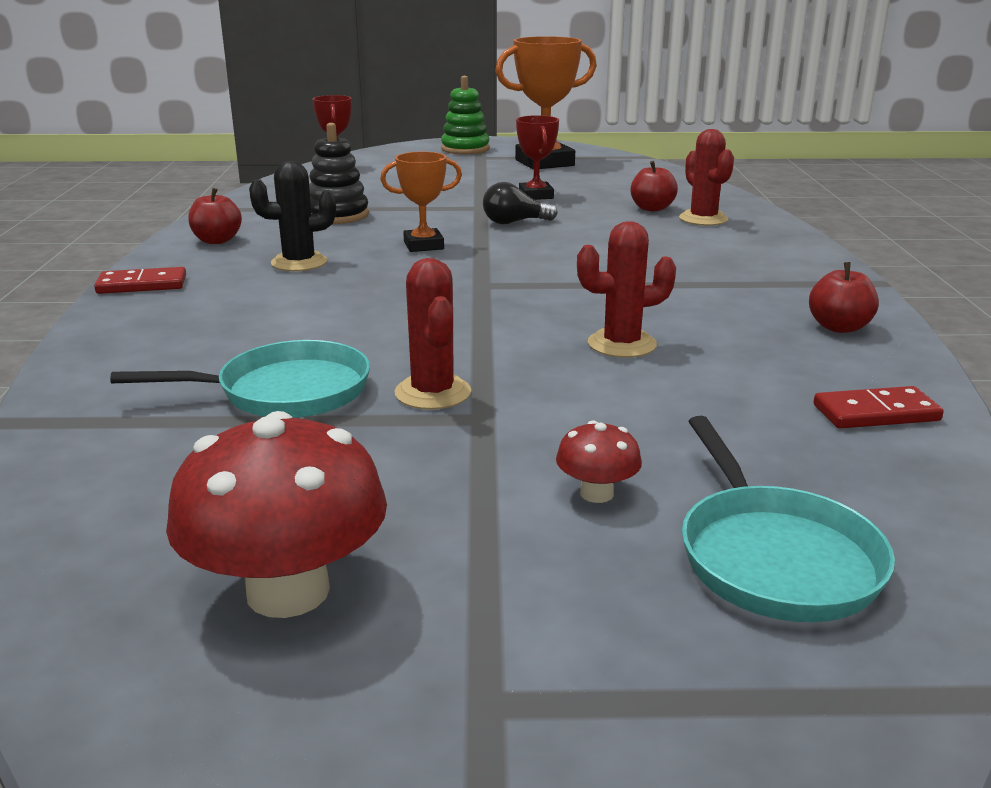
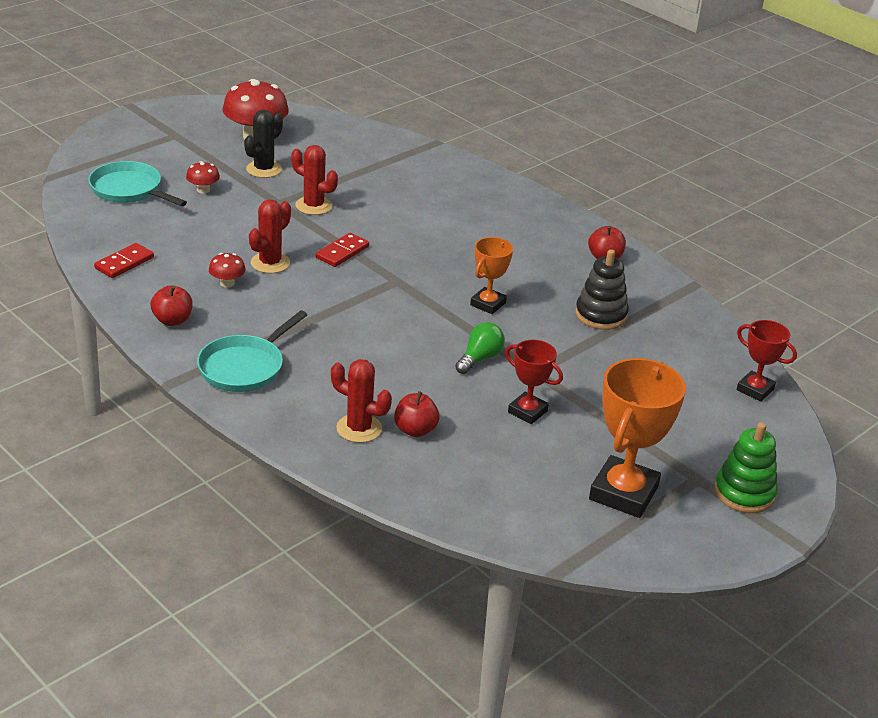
camera: 135 degrees right, 10 degrees up
(142, 285) = (553, 211): red domino -> red domino (342, 252)
(284, 392) = (369, 185): turquoise pan -> turquoise pan (245, 367)
(299, 262) = (521, 258): black cactus -> black cactus (264, 169)
(514, 222) = (479, 358): black light bulb -> green light bulb
(717, 341) = (227, 283): none -> red mushroom

